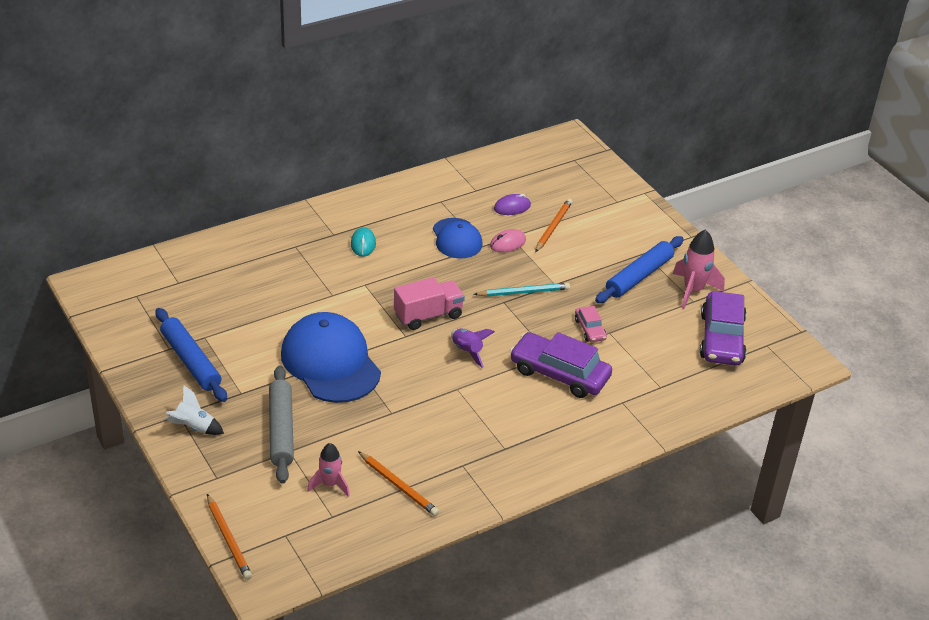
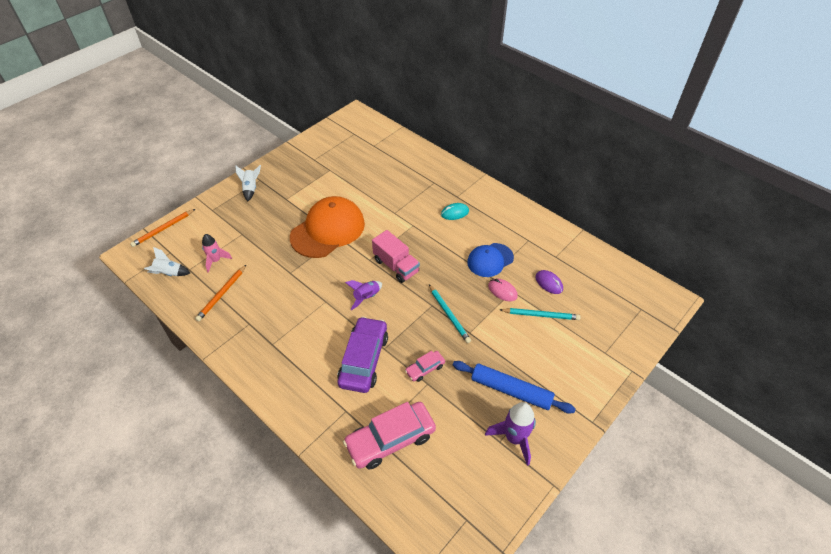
camera: 75 degrees right, 10 degrees up
(191, 361) = (306, 171): blue rolling pin -> none
(281, 430) = (258, 225): grey rolling pin -> none
(330, 362) = (328, 230): blue cap -> orange cap
(330, 539) = (169, 273): none -> white rocket
(553, 227) = (540, 315): orange pencil -> turquoise pencil
(668, 375) = (390, 439): none -> pink car
(693, 290) = (514, 438): pink rocket -> purple rocket
(721, 338) = (458, 475): purple car -> none

